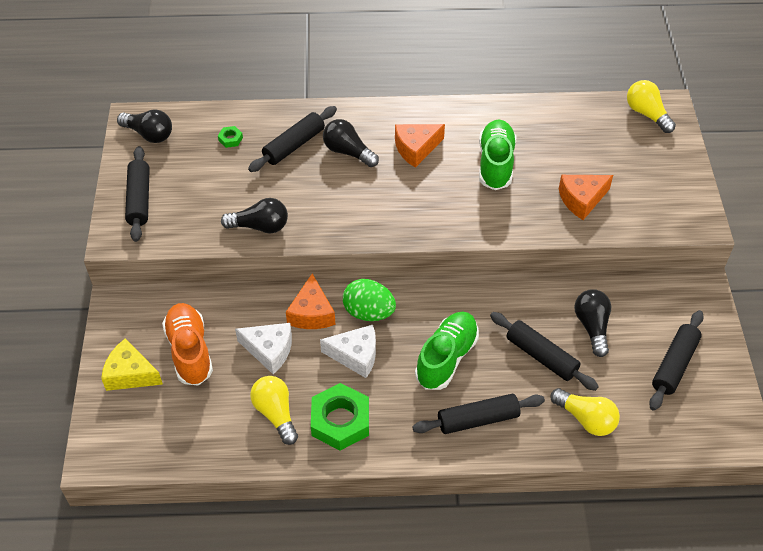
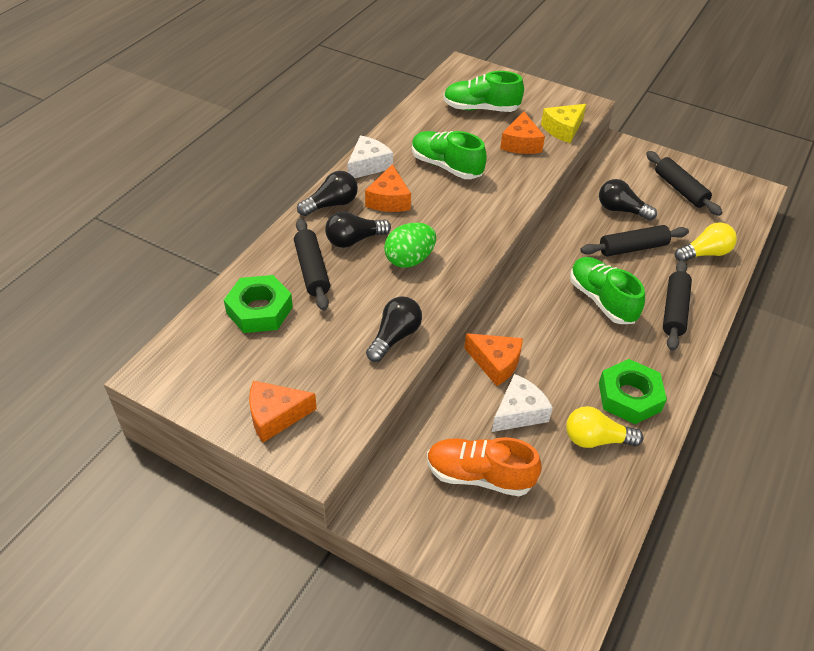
camera: 60 degrees left, 5 degrees down
(130, 374) = (476, 541): yellow cheese -> yellow cheese (563, 129)
(139, 199) = (275, 416): black rolling pin -> orange cheese
(149, 134) = (188, 370): black light bulb -> black light bulb (331, 204)
(230, 139) = (259, 310): green nut -> green nut, size x2.31
(355, 355) = (563, 355): white cheese -> white cheese (368, 165)
(369, 312) = (521, 325): green egg -> green egg (409, 260)
(608, 149) = (481, 108): none -> green shoe
(647, 114) = (462, 77): yellow light bulb -> none

